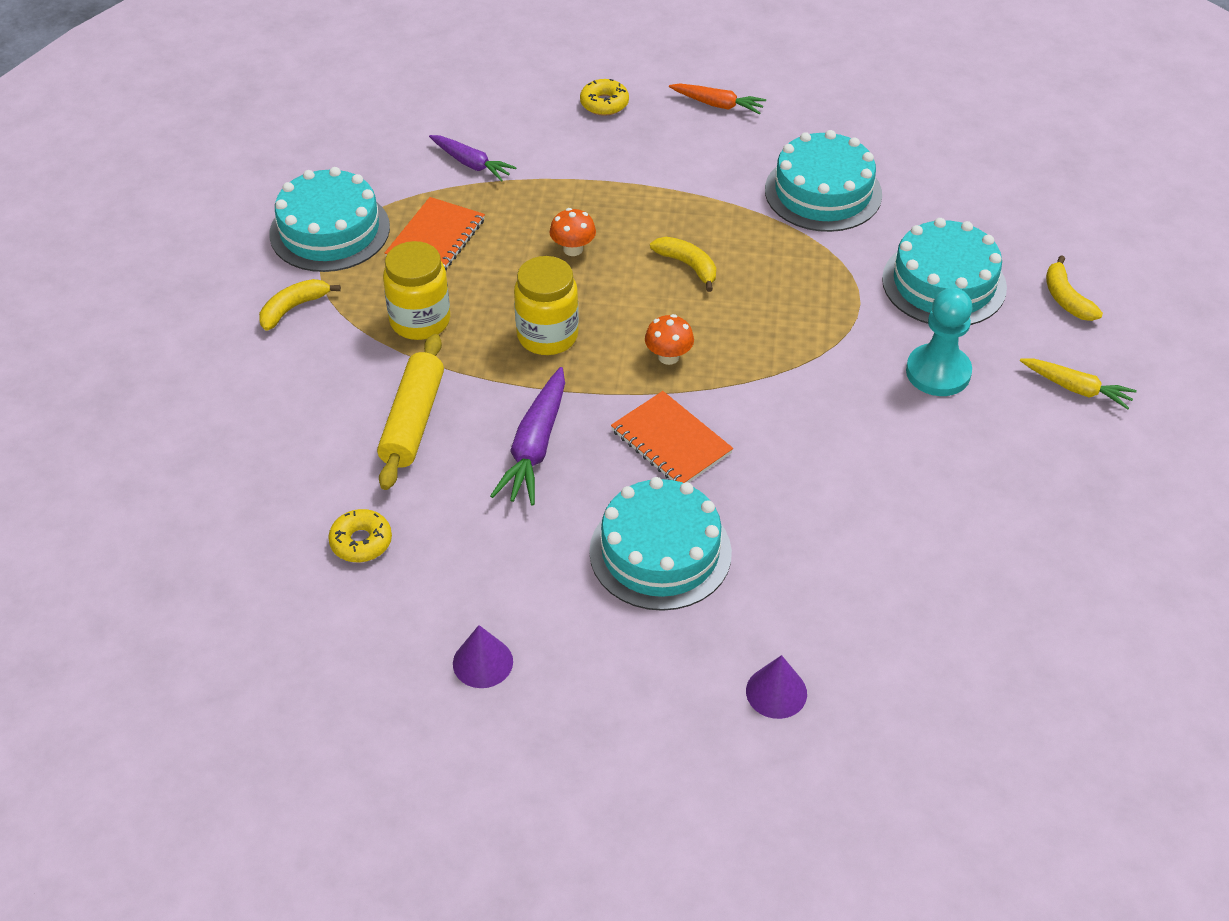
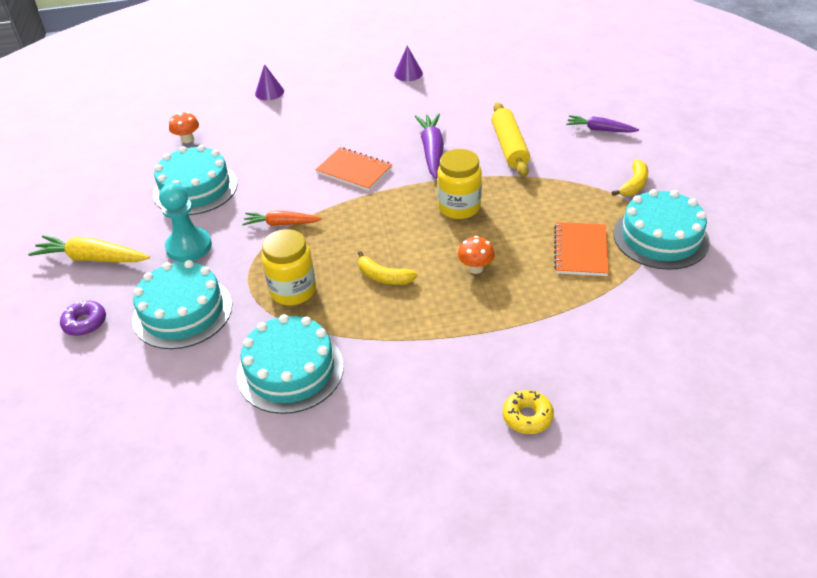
camera: 165 degrees right, 5 degrees down
(361, 542) = (495, 97): yellow donut -> none
(420, 321) = (547, 196): yellow jar -> yellow jar (293, 291)
(471, 164) = (602, 318): purple carrot -> purple carrot (600, 130)
(660, 552) = (341, 125): turquoise cake -> turquoise cake (195, 188)
(668, 357) = (374, 214): orange mushroom -> orange mushroom (187, 139)
(718, 104) = (416, 447): orange carrot -> orange carrot (281, 224)
(1066, 298) = (85, 323): yellow banana -> purple donut
(1076, 388) = (92, 258): yellow carrot -> yellow carrot, size x1.51

